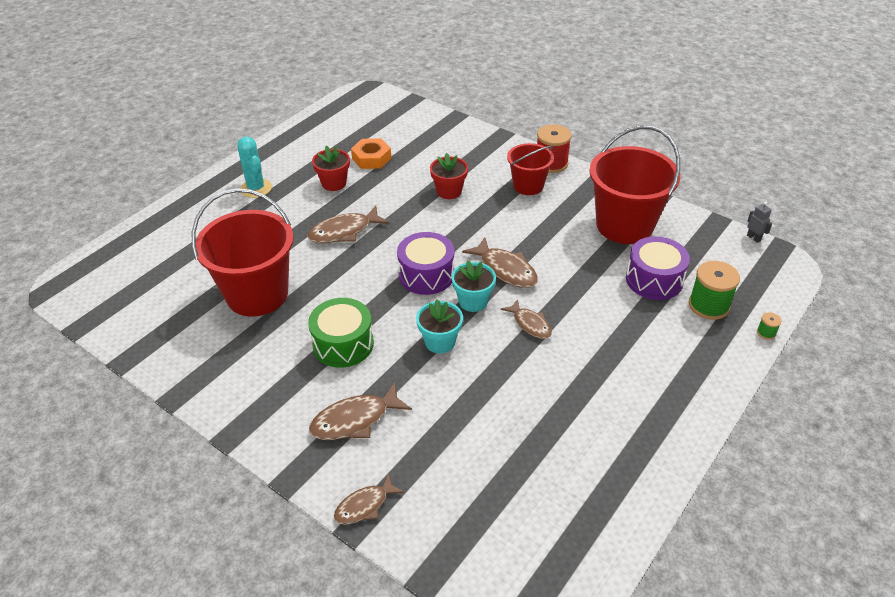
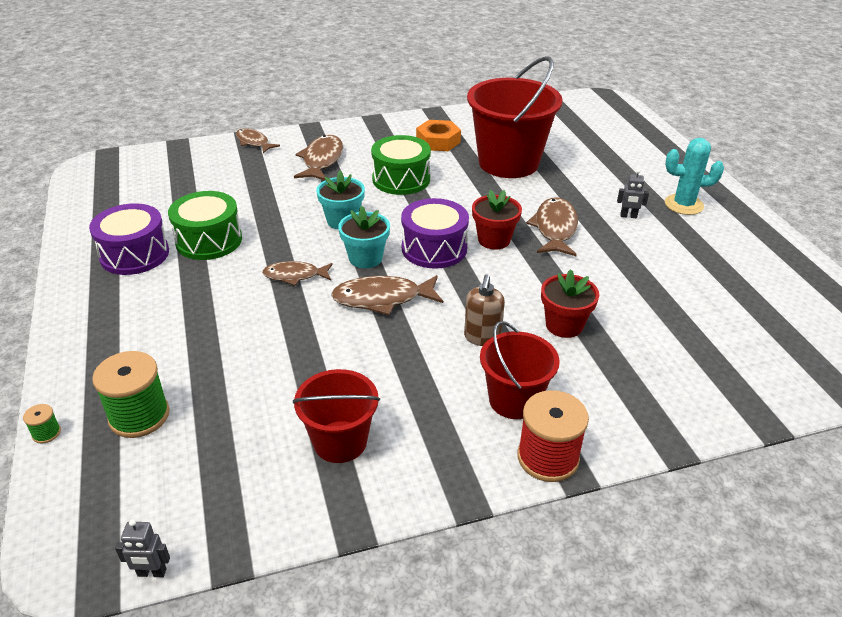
camera: 125 degrees right, 5 degrees down
(295, 206) = (628, 216): none -> grey robot
(334, 183) = (654, 252): red flower pot -> red flower pot (494, 240)
(364, 505) = (254, 142): brown fish -> brown fish turned 45 degrees counterclockwise
(371, 158) = (692, 297): orange nut -> orange nut (438, 141)
(494, 215) = (482, 337): none -> brown soap dispenser
(547, 403) = (209, 240): none -> green drum
(624, 225) = (340, 442): red bucket -> red bucket, size x0.57
(654, 280) = (229, 399): purple drum -> purple drum (134, 254)

